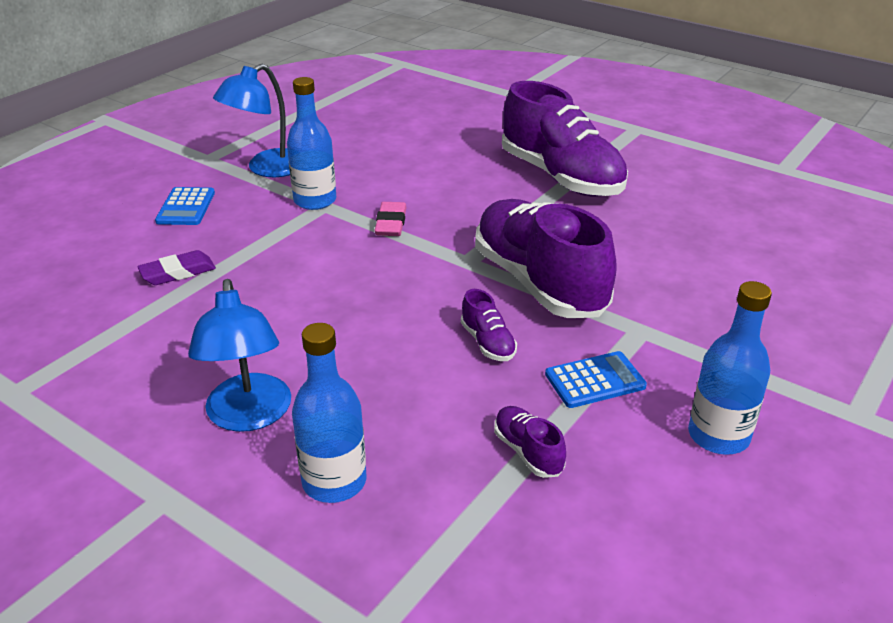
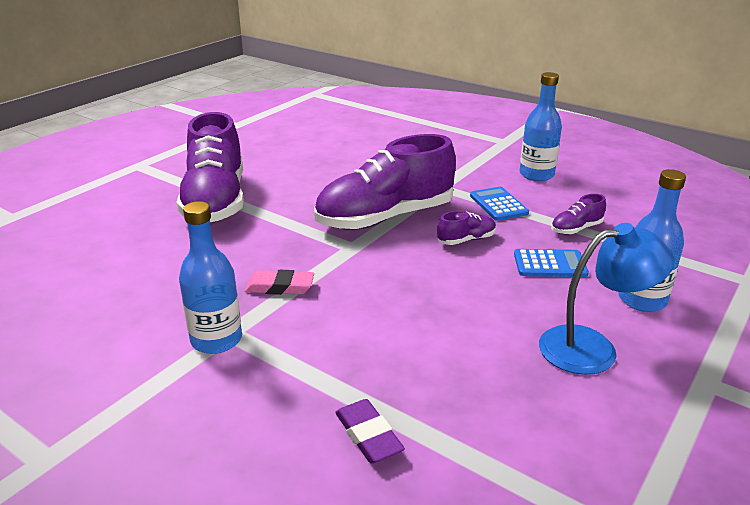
camera: 90 degrees left, 5 degrees down
(186, 207) = (199, 457): blue calculator -> blue calculator (550, 264)
(267, 169) = (112, 388): blue lamp -> none
(561, 177) = (216, 201): purple shoe -> purple shoe turned 120 degrees clockwise

